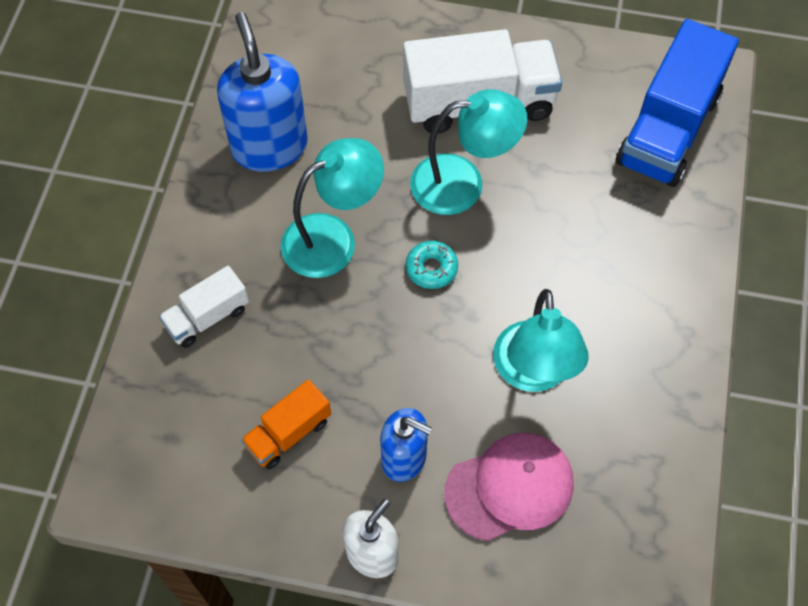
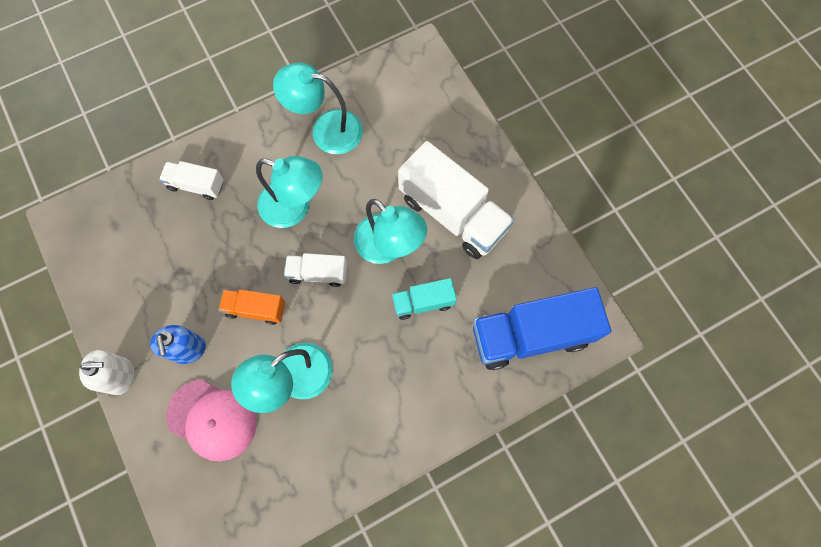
camera: 50 degrees right, 10 degrees up
(269, 146) = (326, 130): blue soap dispenser -> turquoise lamp
(288, 433) = (159, 279): orange truck -> orange truck (255, 309)
(431, 268) = (318, 273): turquoise donut -> white truck
(552, 195) = (423, 302): none -> turquoise truck

